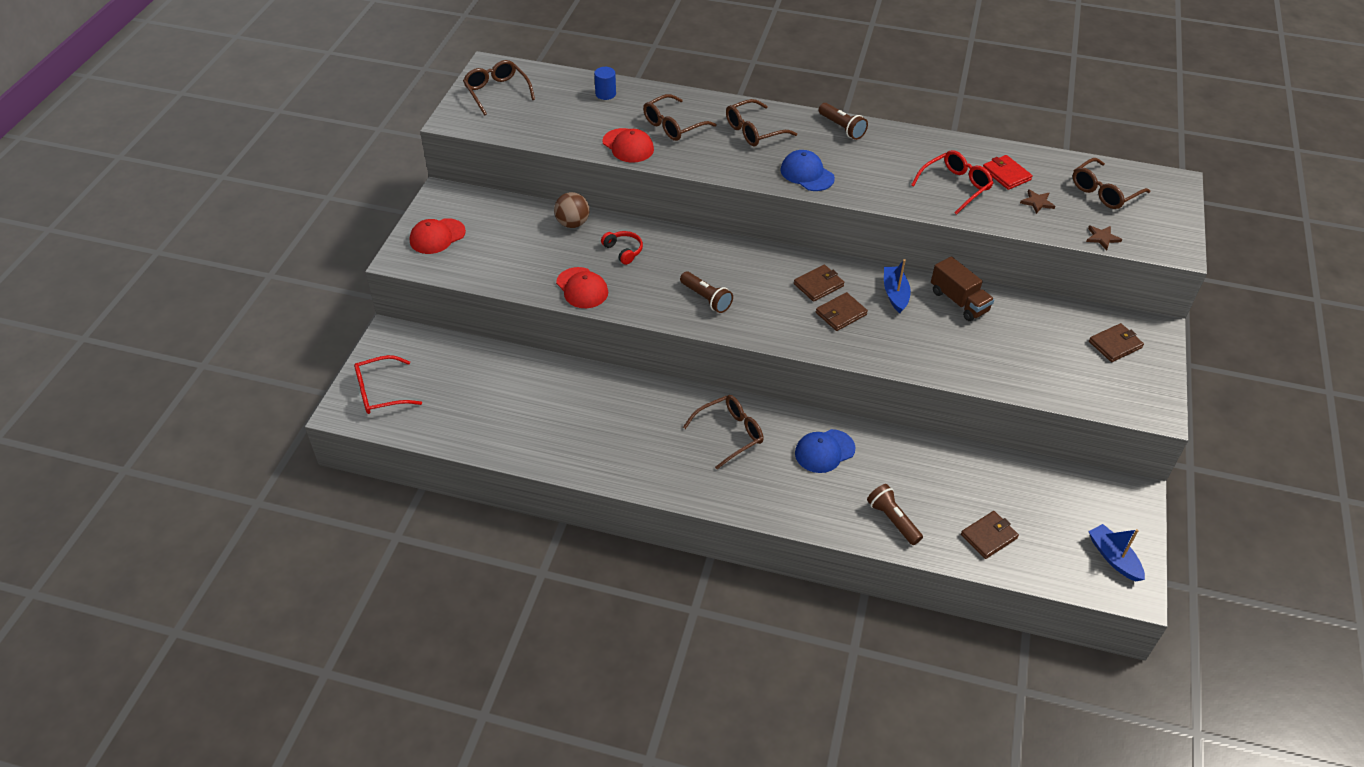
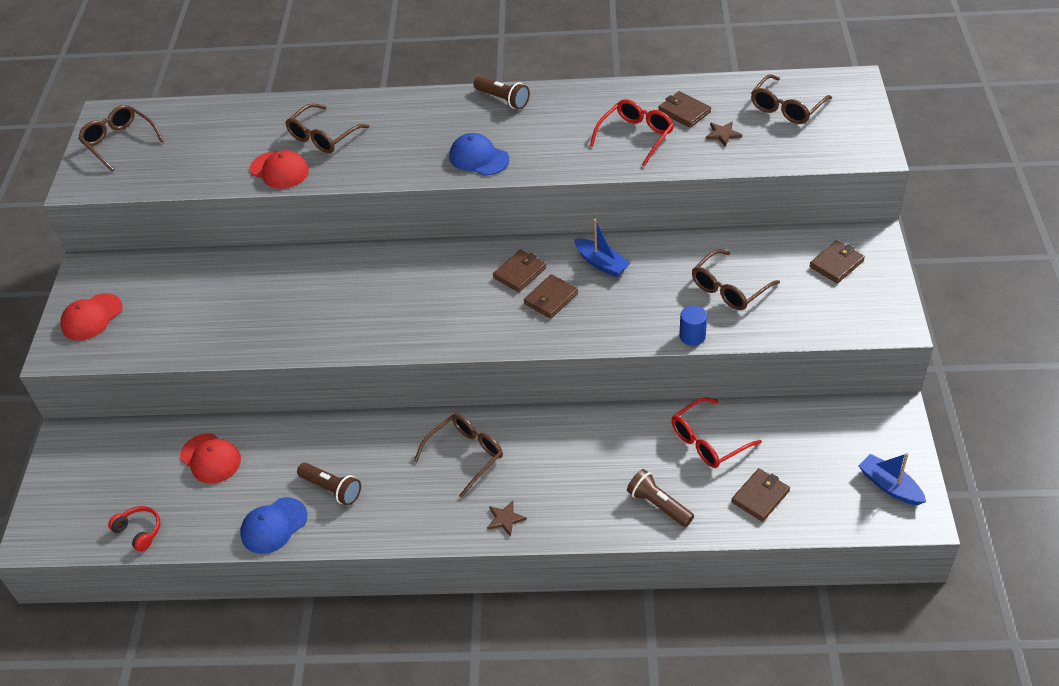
camera: 10 degrees left, 0 degrees up
(380, 392) = (70, 506): red glasses -> red glasses (708, 441)
(572, 223) = (239, 267): brown ball -> none
(582, 288) = (267, 337): red cap -> red cap (210, 458)
(605, 94) = (240, 118): blue cylinder -> blue cylinder (692, 336)
(623, 251) = (302, 285): red headphones -> red headphones (139, 531)
(706, 298) = (405, 316): brown flashlight -> brown flashlight (332, 489)
(753, 131) = (411, 124): brown glasses -> brown glasses (729, 289)
(824, 451) = (569, 449): blue cap -> blue cap (273, 526)
(895, 294) = (601, 263): blue boat -> blue boat turned 150 degrees clockwise
(959, 301) = (669, 256): brown truck -> none
(1006, 174) = (684, 112): red wallet -> brown wallet
(1102, 238) = (797, 157): brown star -> brown star (505, 519)

